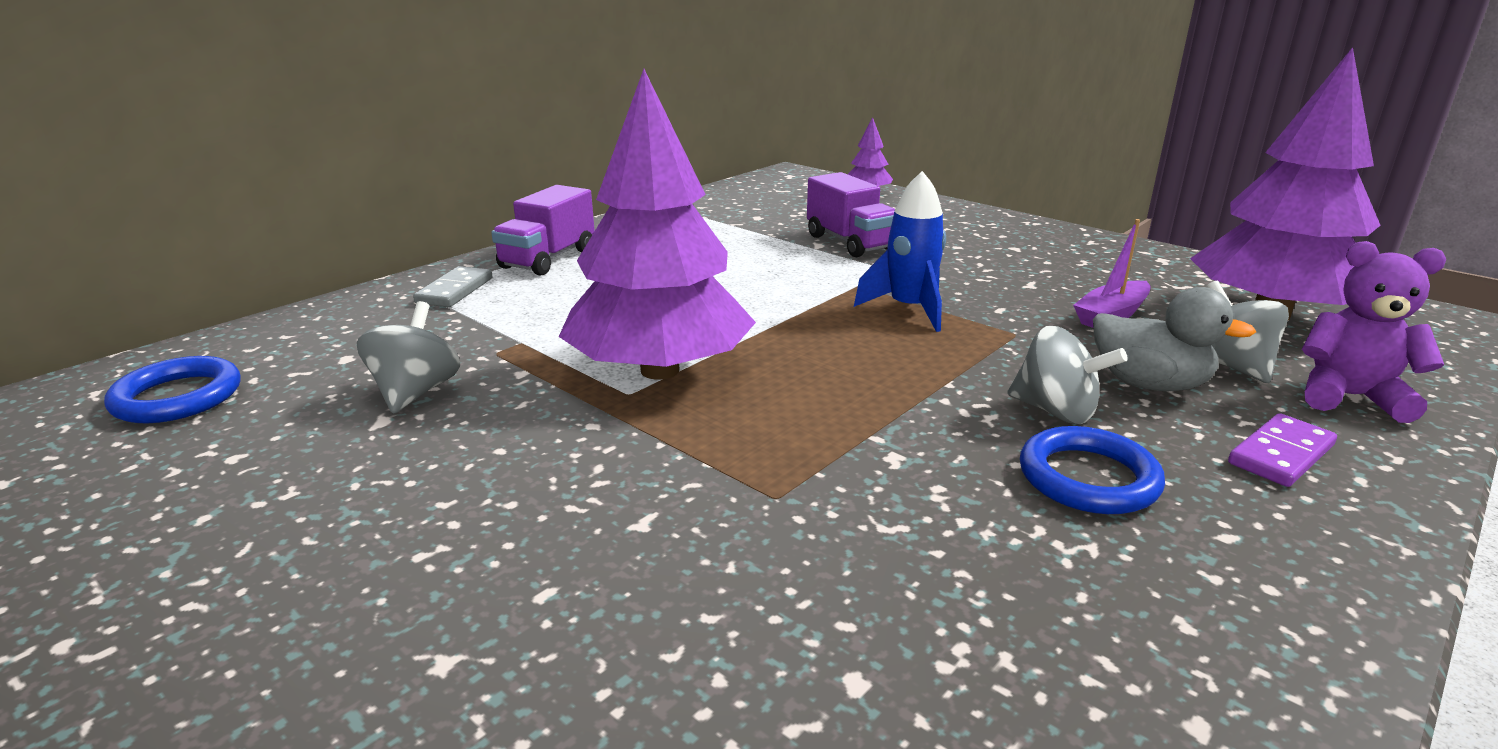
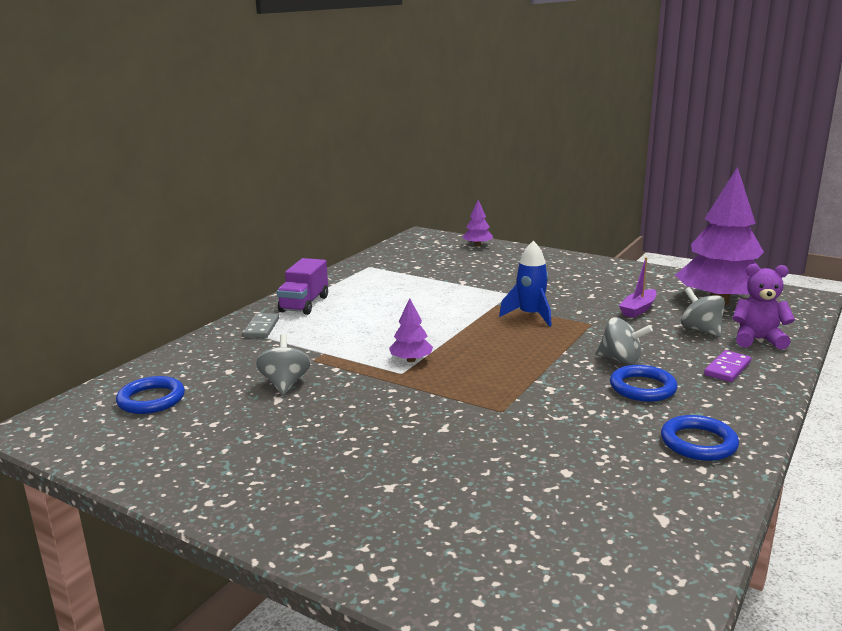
camera: 10 degrees left, 5 degrees down
(660, 370) = (411, 360): purple tree -> purple tree, size x0.43
(850, 242) = (481, 279): purple truck -> none
(1149, 384) = (663, 343): grey duck -> none
(1197, 642) = (698, 443): none -> blue ring

